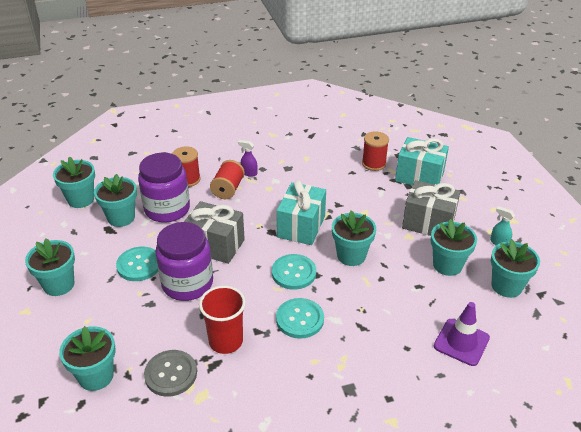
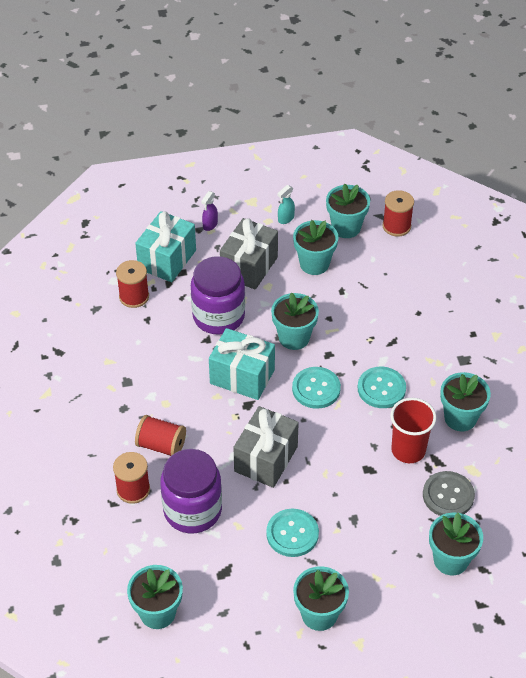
camera: 85 degrees left, 10 degrees up
(121, 218) = (203, 560): turquoise flower pot -> turquoise flower pot (460, 418)
(187, 283) = (326, 485): purple jar -> purple jar (218, 316)
(249, 173) = (130, 422): purple spray bottle -> purple spray bottle (210, 225)
(461, 342) = (412, 274): purple traffic cone -> none
(527, 327) = (396, 226): none -> red spool

